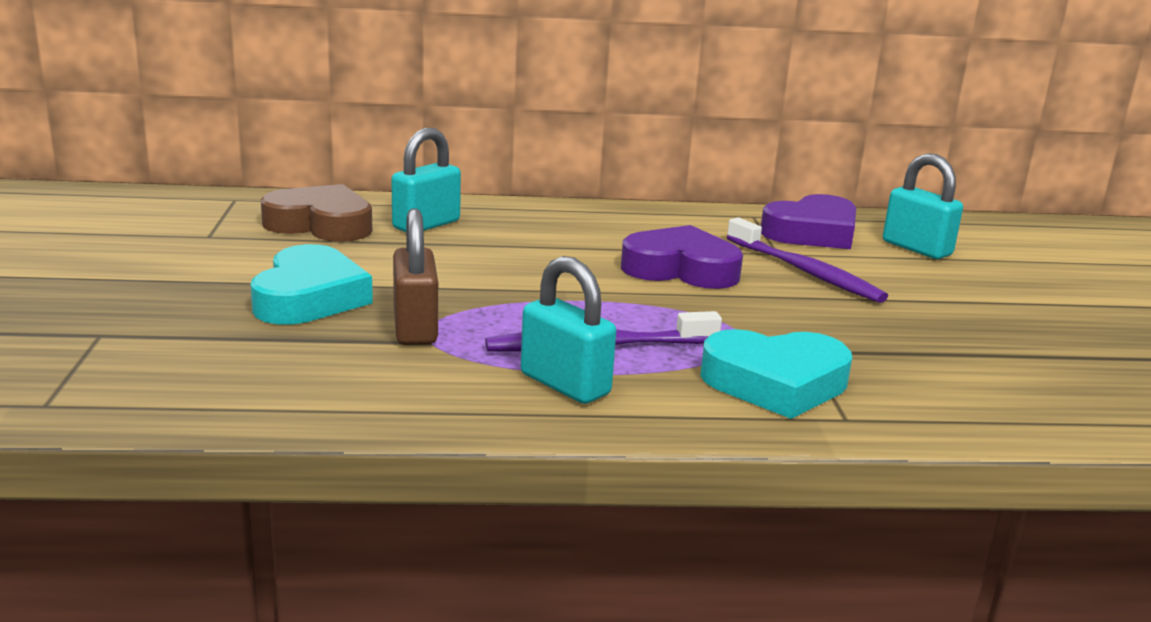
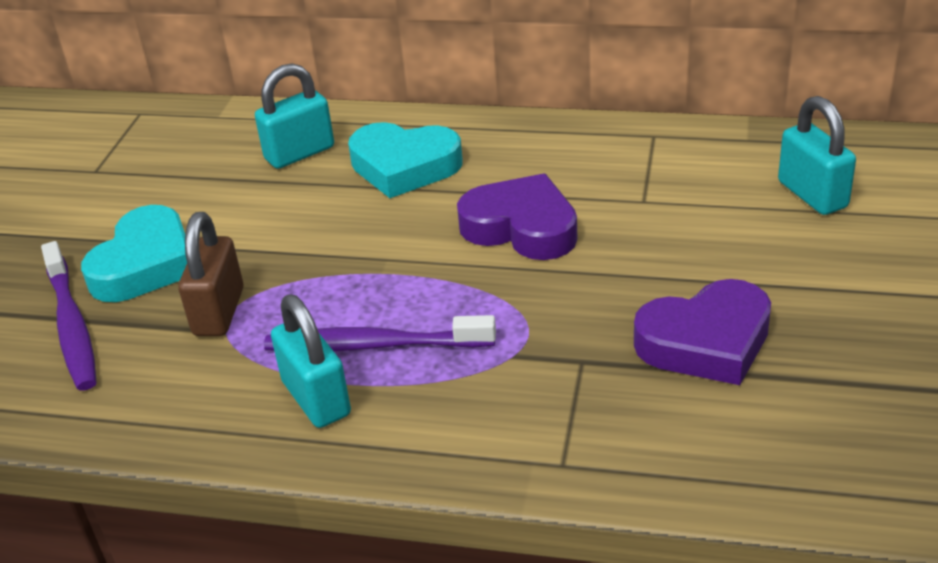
camera: 20 degrees right, 15 degrees up
(321, 224) = (201, 153): brown heart -> none
(775, 383) = (520, 409): turquoise heart -> turquoise heart (404, 166)
(805, 271) = (655, 233): purple toothbrush -> purple toothbrush (72, 326)
(812, 232) = (704, 165): purple heart -> purple heart (706, 342)

